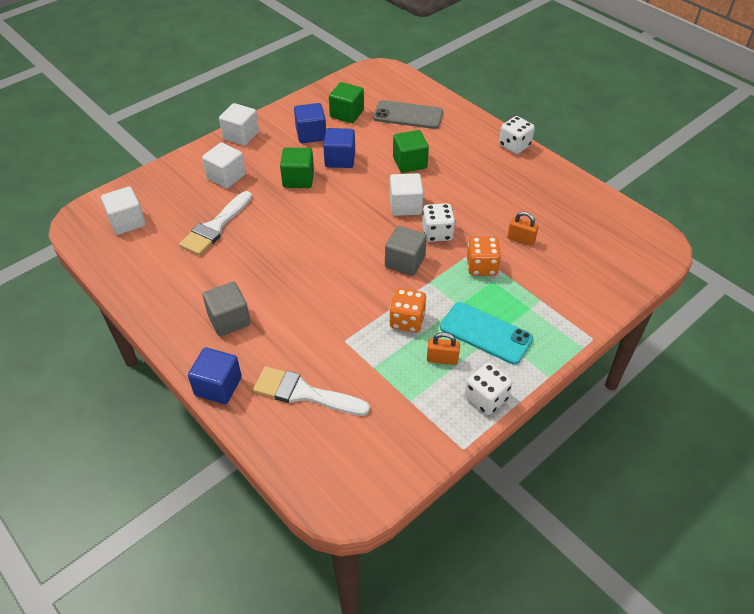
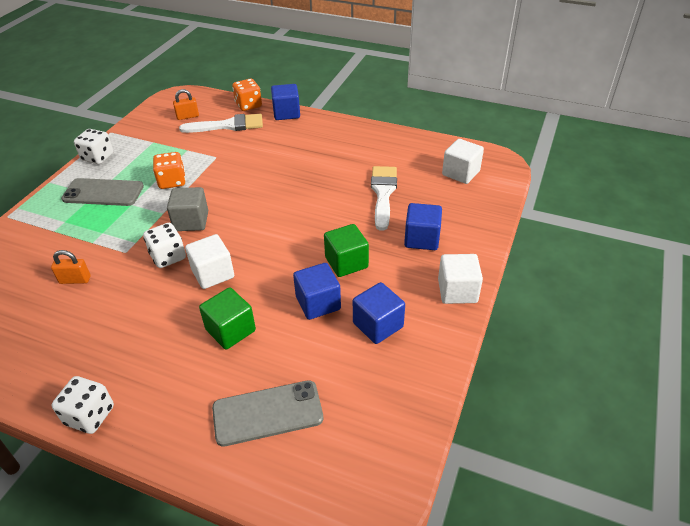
camera: 155 degrees right, 5 degrees down
(226, 177) = (421, 239): white cube -> blue cube
(229, 320) = (310, 142): grey cube -> none
(347, 114) = (356, 379): green cube -> none
(442, 359) = (136, 168): orange padlock -> orange padlock (187, 116)
(481, 266) = (114, 240): orange dice -> orange dice (248, 105)
(486, 333) = (103, 193): turquoise phone -> grey phone

